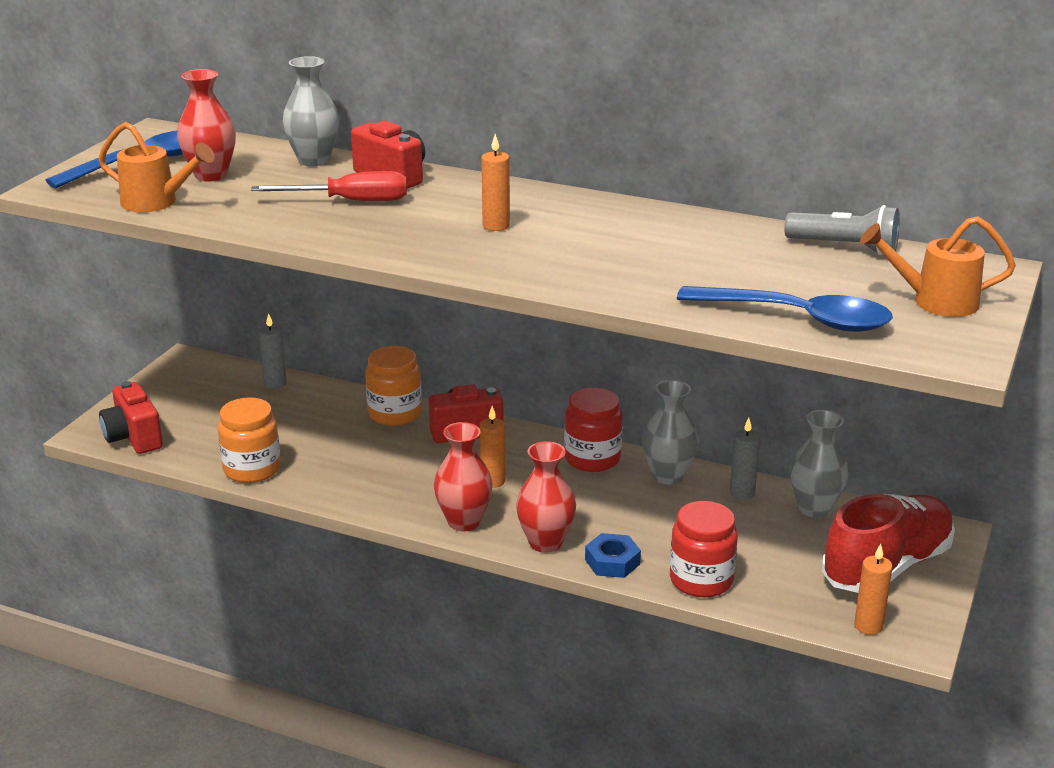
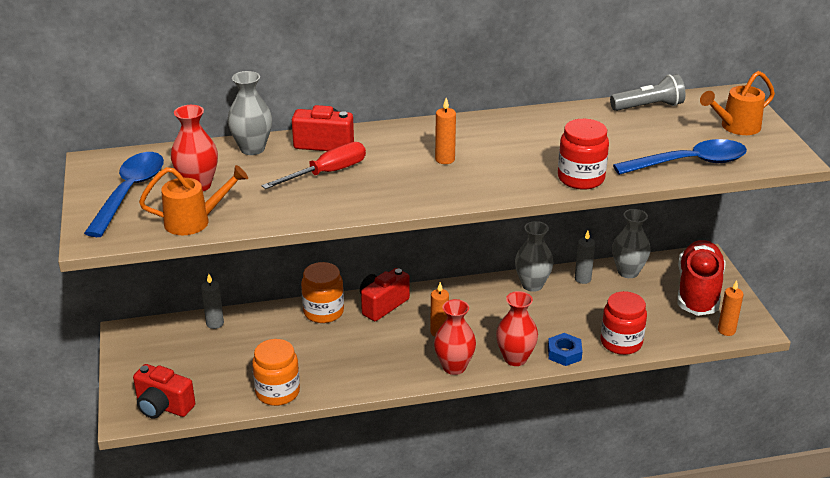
camera: 35 degrees left, 5 degrees up
(592, 458) = (478, 292): red jar -> red jar (581, 178)

